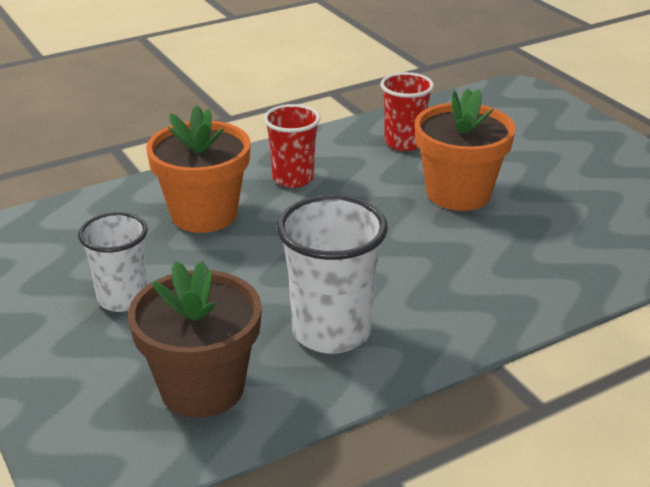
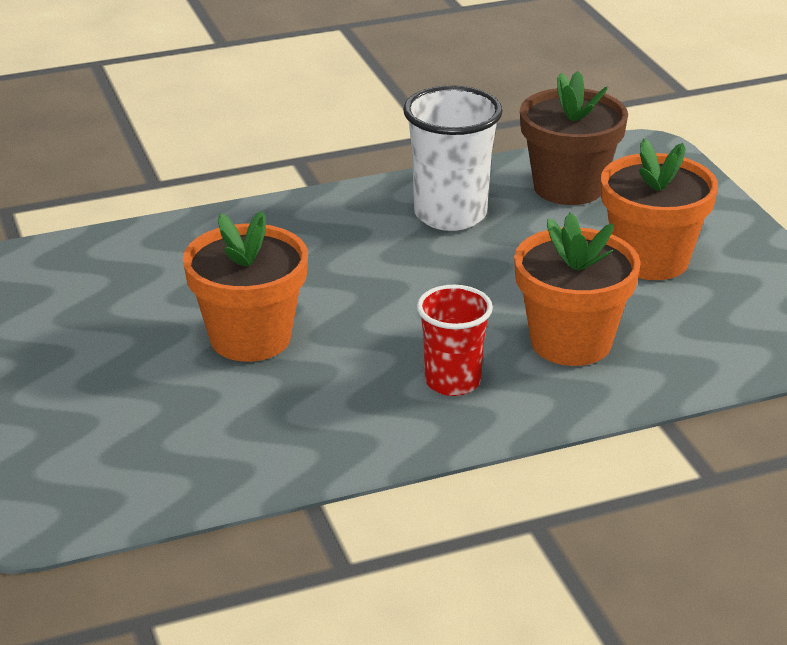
camera: 170 degrees left, 0 degrees up
(122, 298) = (650, 260): white cup -> orange flower pot
(404, 143) = (278, 425): red cup -> none

